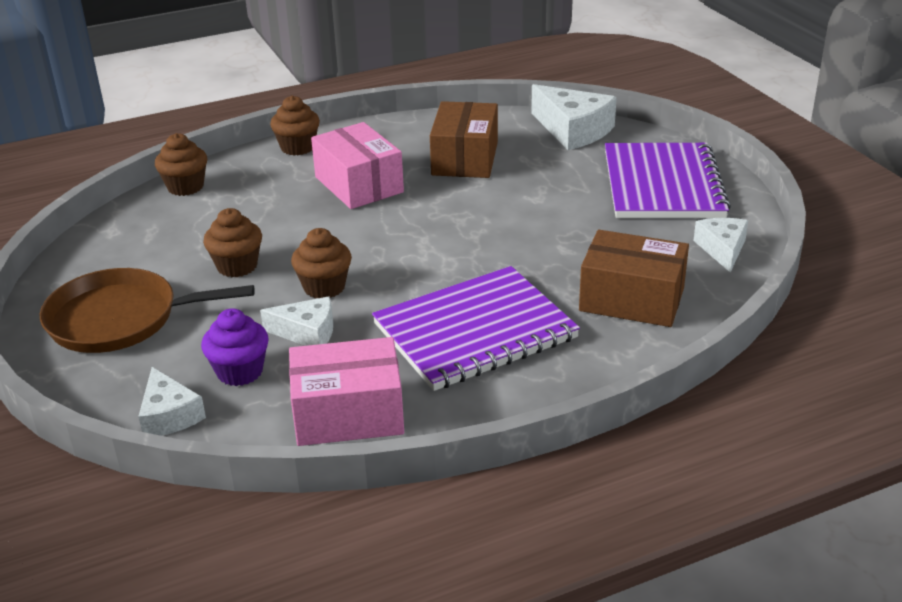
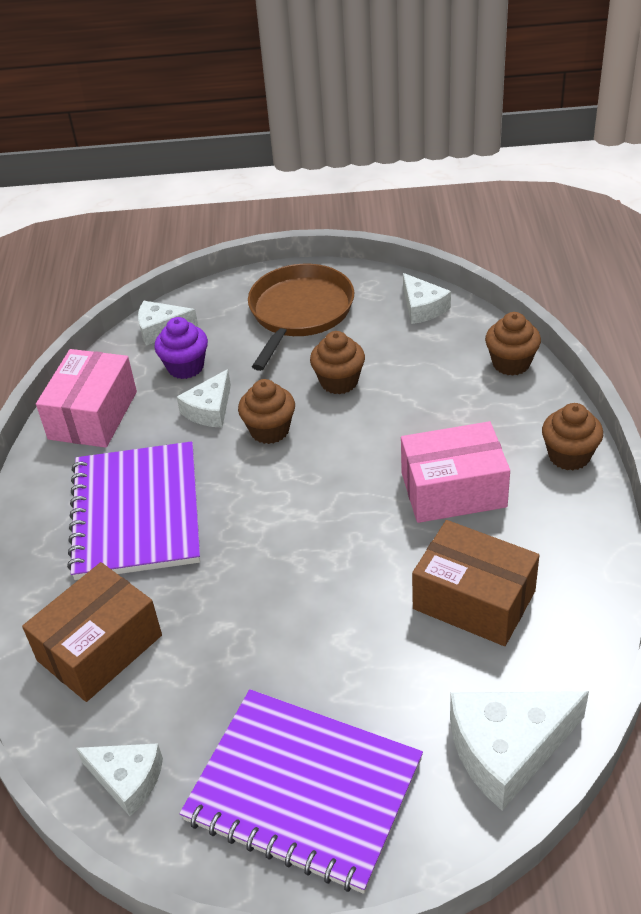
camera: 115 degrees right, 10 degrees up
(102, 245) = (422, 307): none -> white cheese

